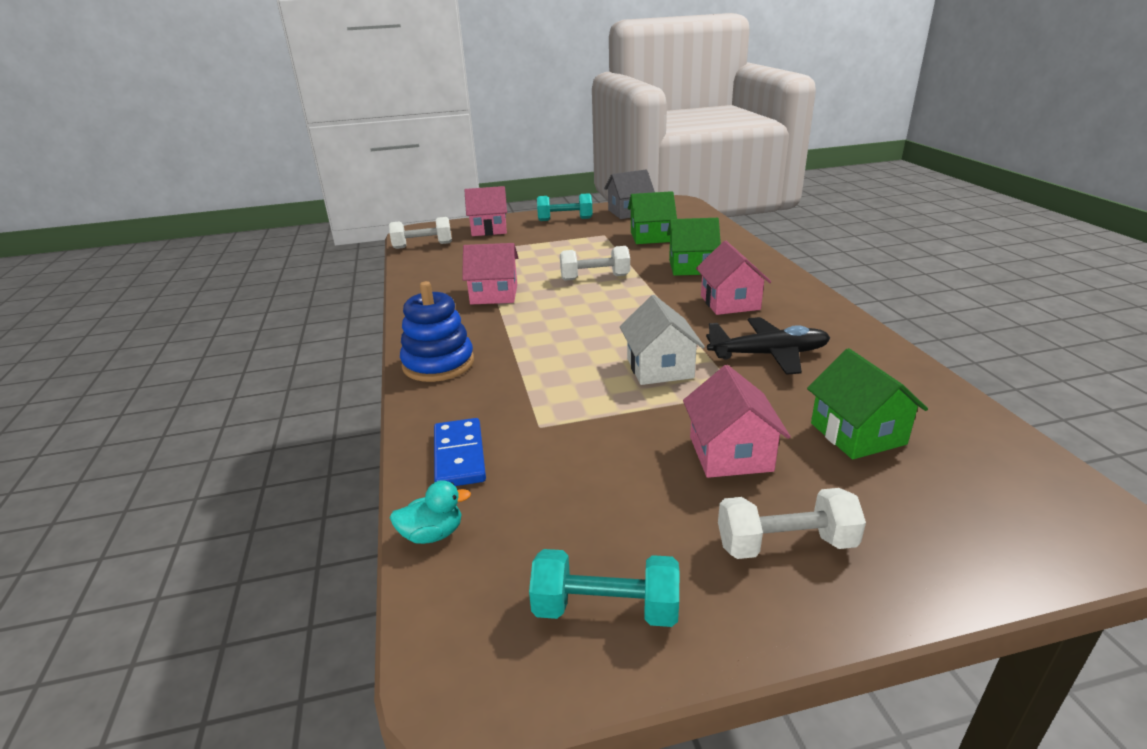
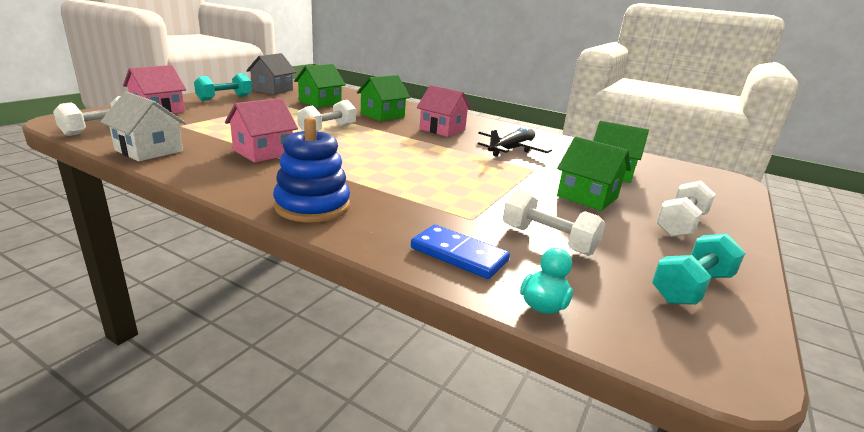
camera: 50 degrees left, 5 degrees down
(566, 481) = (548, 240): none -> white dumbbell
(659, 368) = (473, 168): white house -> white house (149, 151)
(730, 453) = (587, 197): pink house -> green house

